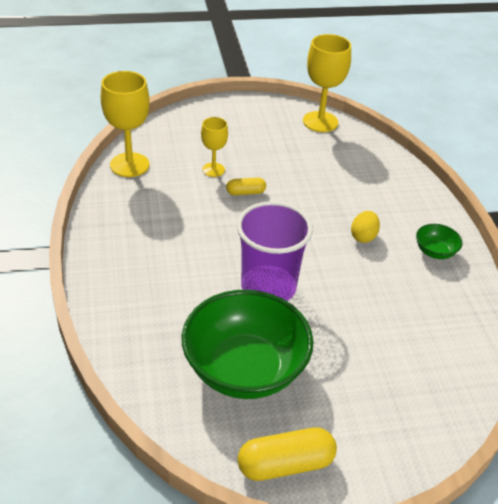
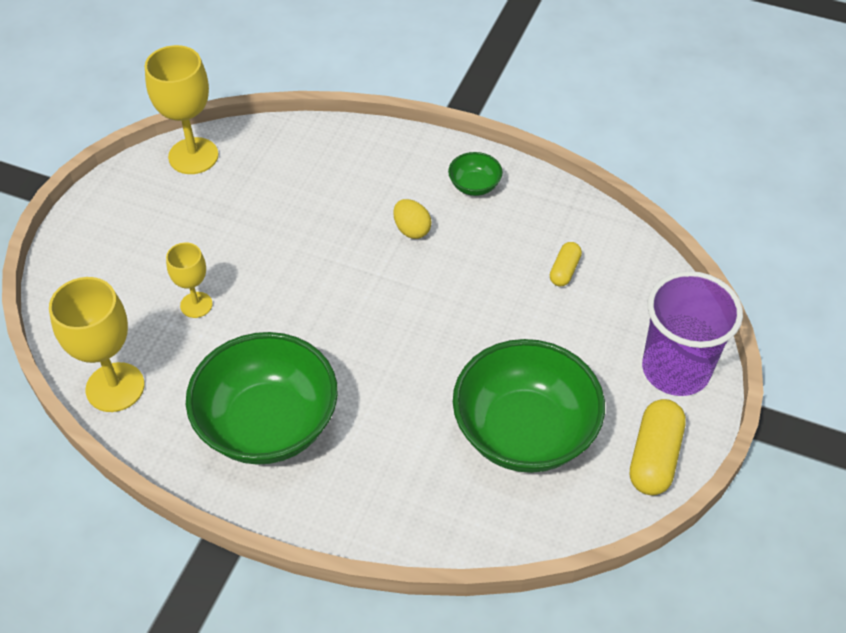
camera: 55 degrees left, 10 degrees up
(151, 236) = (268, 424): none -> green bowl
(245, 192) = (262, 294): yellow capsule -> yellow capsule (564, 270)
(268, 287) = (427, 353): purple cup -> purple cup (675, 369)

